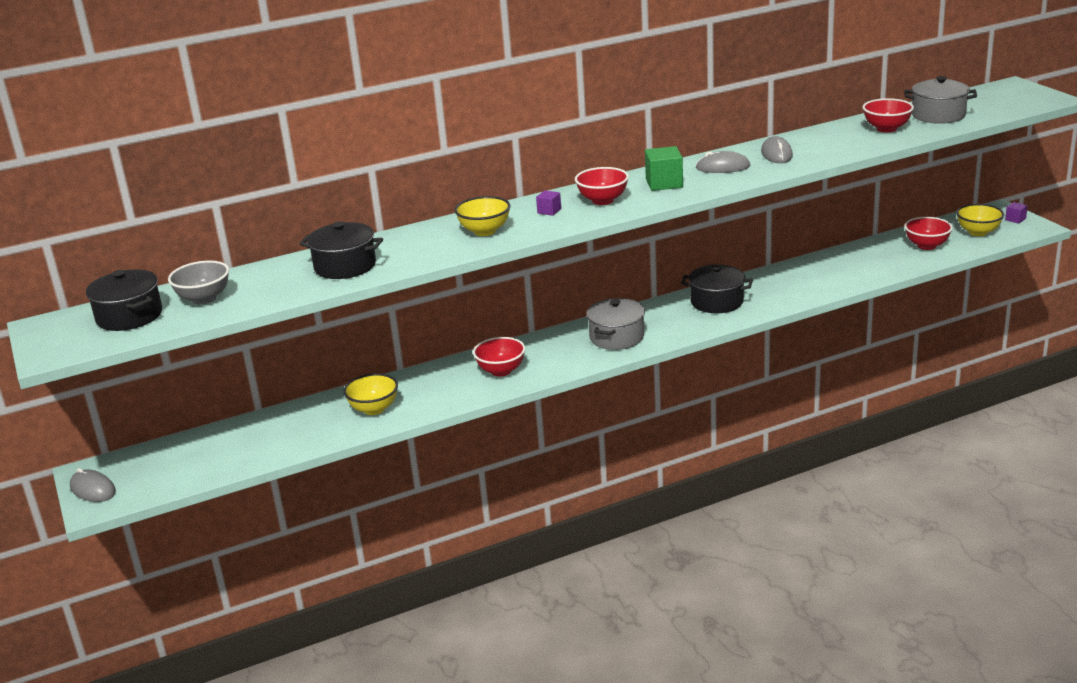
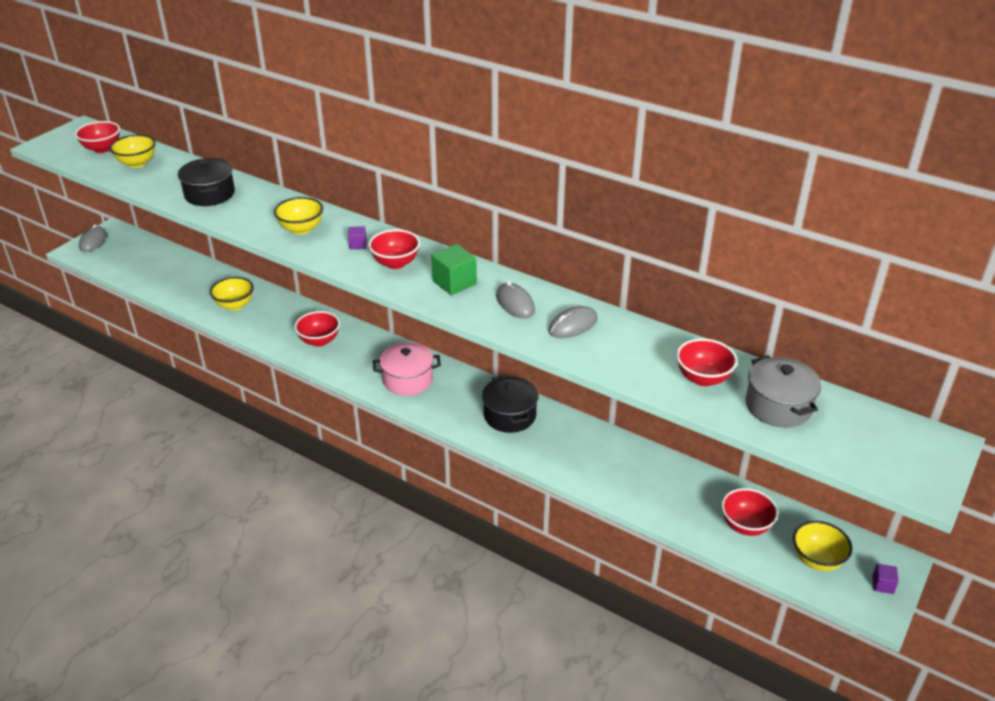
camera: 55 degrees right, 10 degrees up
(129, 316) = (102, 149): black pot -> red bowl
(204, 299) = (137, 163): grey bowl -> yellow bowl
(616, 337) = (408, 380): grey pot -> pink pot

